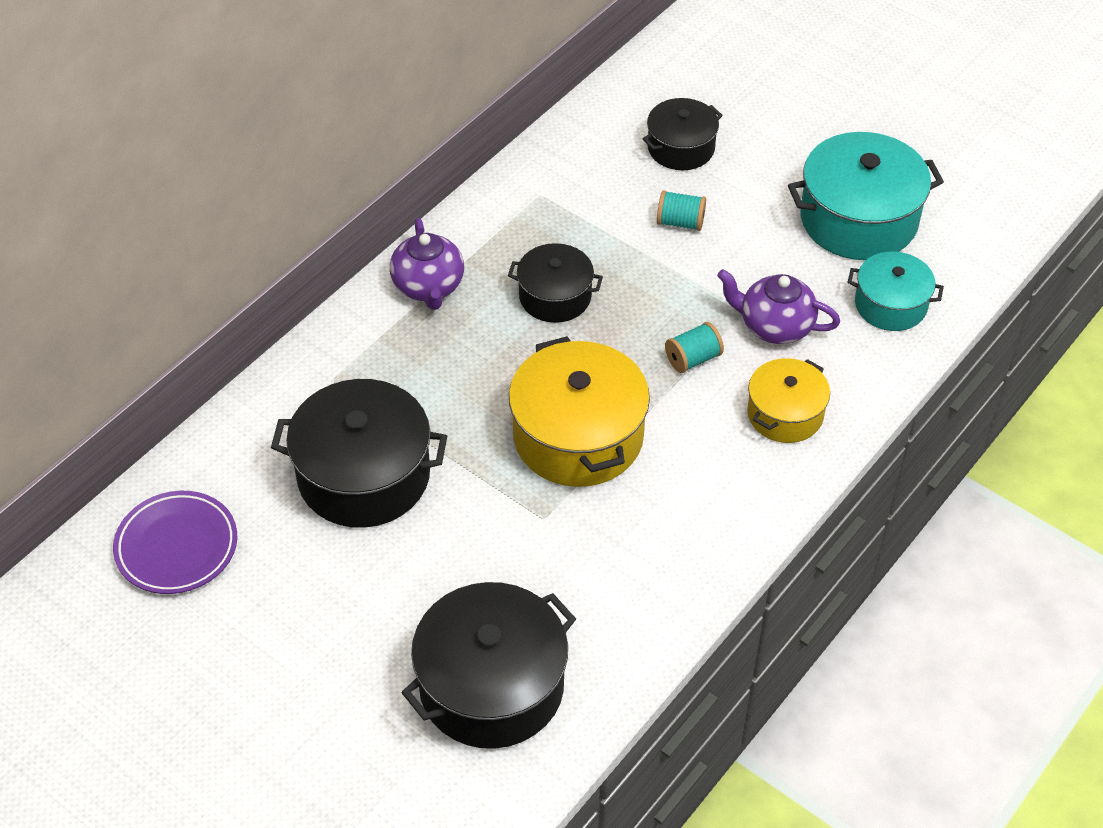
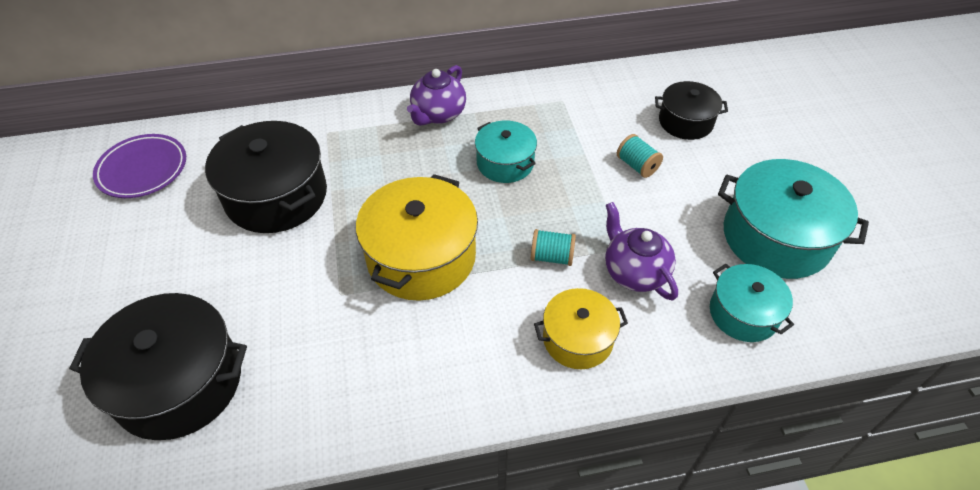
camera: 40 degrees right, 0 degrees up
(555, 296) = (505, 163): black pot -> turquoise pot

